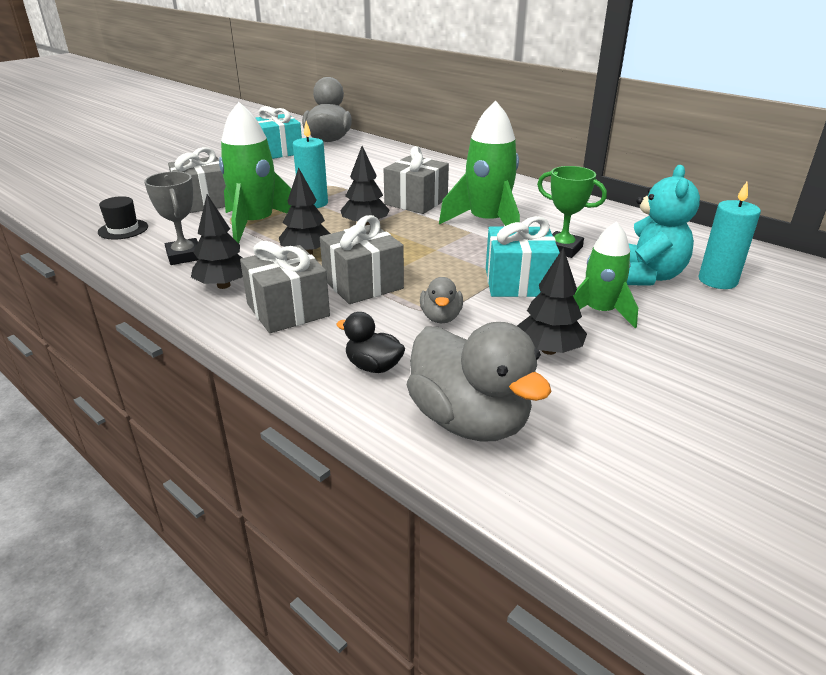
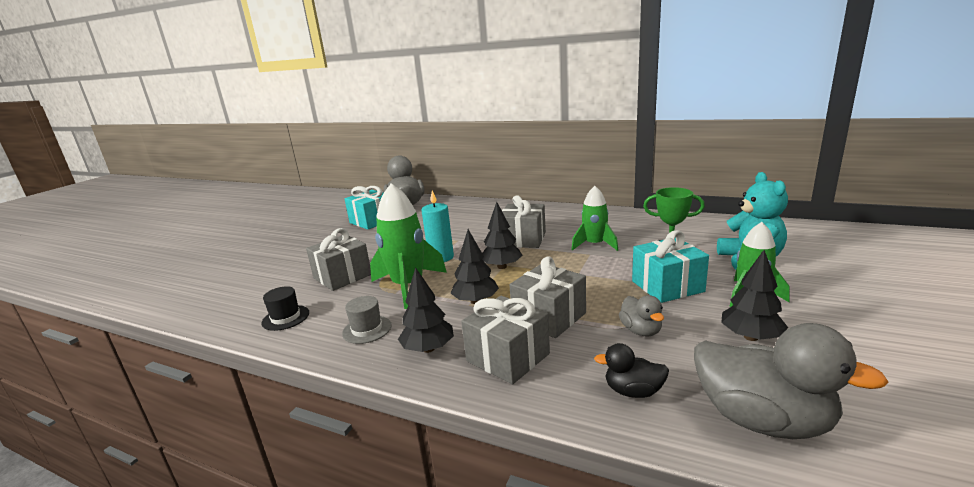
camera: 15 degrees left, 10 degrees down
(184, 256) = (367, 329): grey trophy -> grey hat
(487, 223) = (594, 245): green rocket -> green rocket, size x0.64
(717, 281) = (799, 252): turquoise candle -> none

